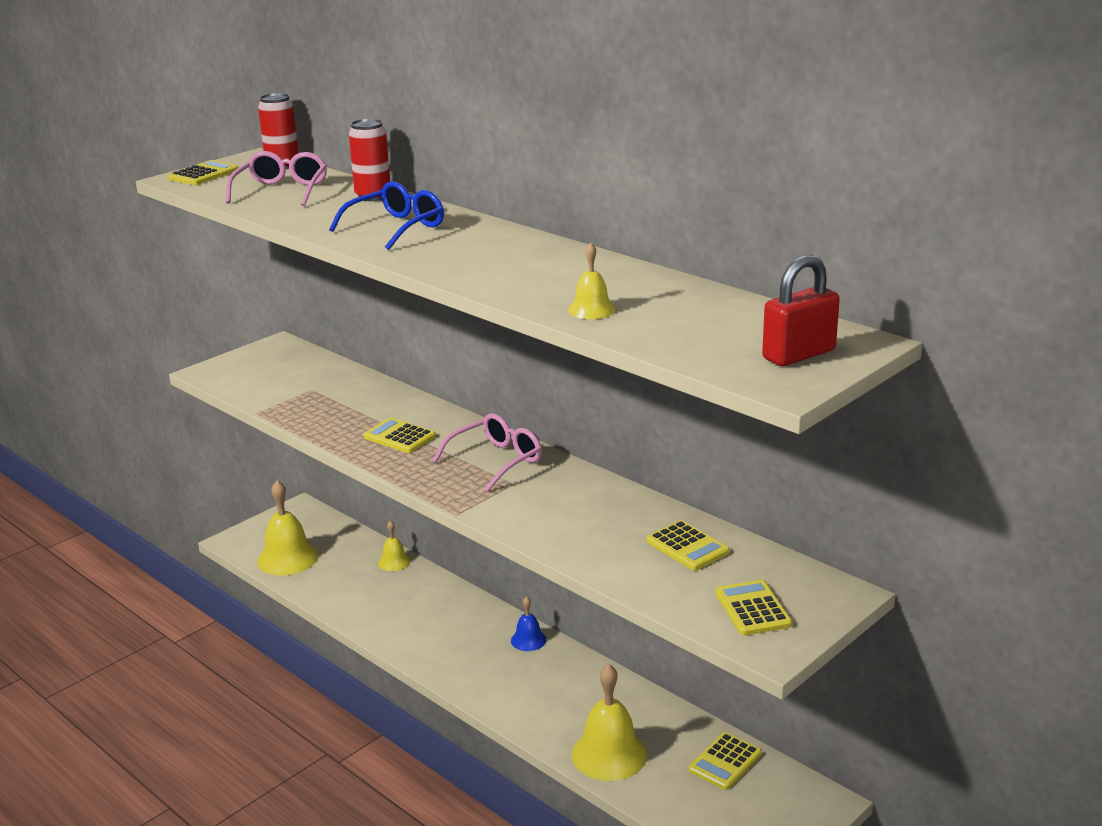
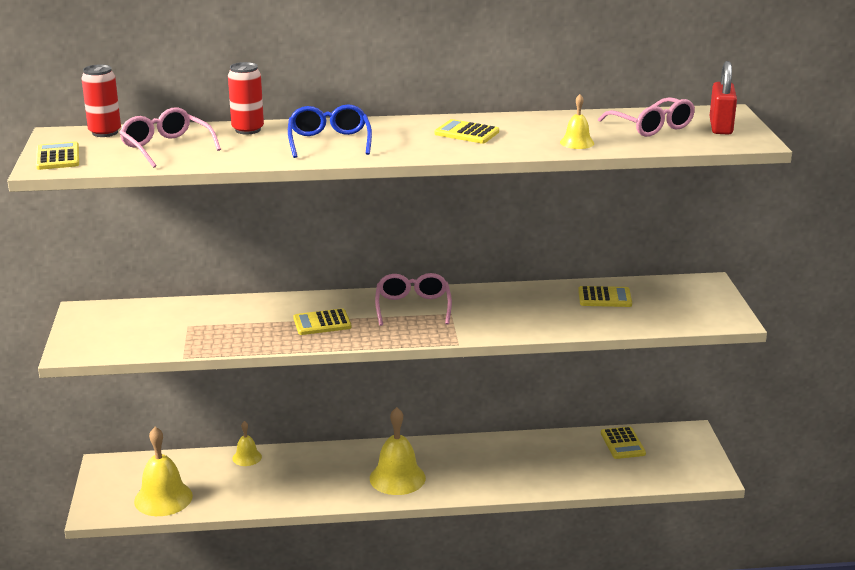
camera: 50 degrees left, 0 degrees up
(528, 640) = (419, 449): blue bell -> none
(609, 754) = (567, 476): yellow bell -> yellow bell (397, 478)
(719, 324) = (652, 127): none -> pink glasses
(752, 609) = (690, 308): yellow calculator -> yellow calculator (466, 133)

